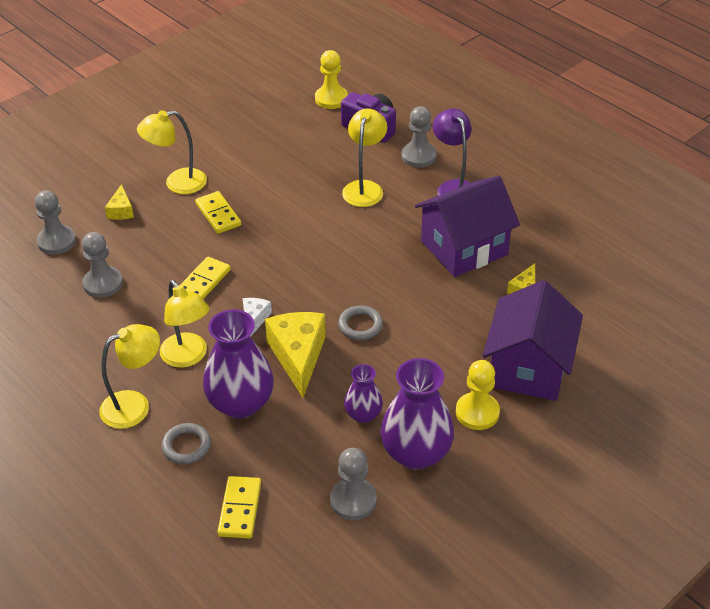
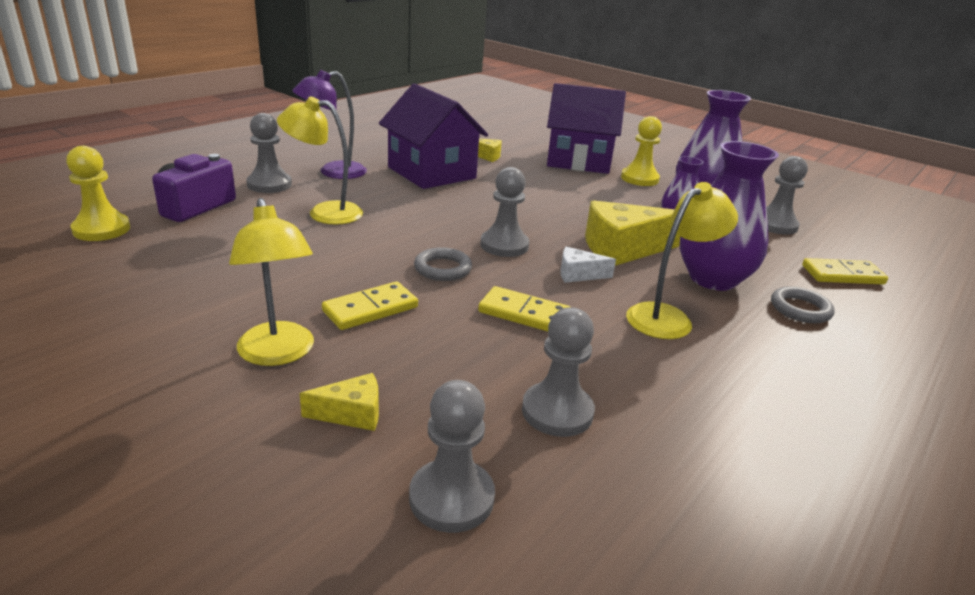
camera: 100 degrees left, 15 degrees down
(135, 405) = (775, 351): yellow lamp -> none
(306, 283) = (504, 245): none -> grey pawn
(360, 325) = (560, 219): grey ring -> grey ring (442, 269)

